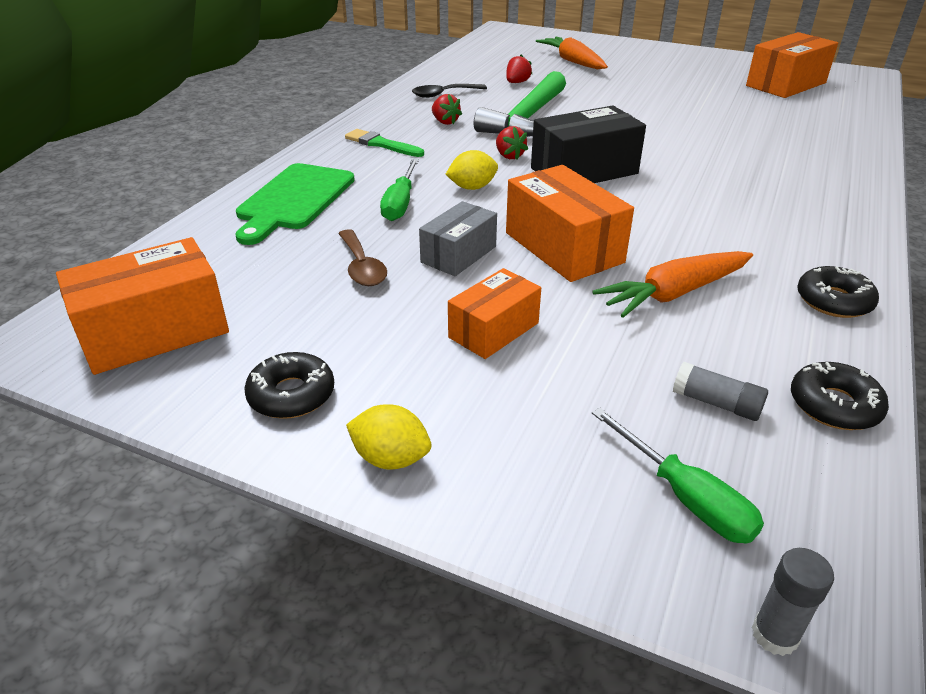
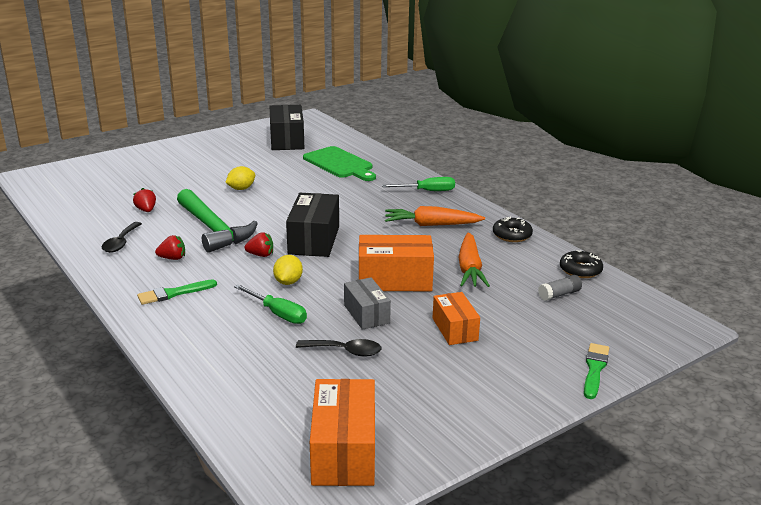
camera: 60 degrees left, 10 degrees down
(291, 395) = (458, 411): black donut -> none
(294, 200) = (218, 353): green cutting board -> green cutting board (340, 164)
(362, 267) = (345, 351): brown spoon -> black spoon
(391, 458) = (535, 393): yellow lemon -> yellow lemon (241, 189)
(521, 513) = (595, 369): none -> green brush
(572, 61) = (142, 179): orange carrot -> orange carrot (431, 225)
(685, 497) = (610, 326): green screwdriver -> green screwdriver (427, 191)
(774, 635) = (685, 338): grey glue stick -> none
(786, 84) = (287, 140): orange box -> black box

